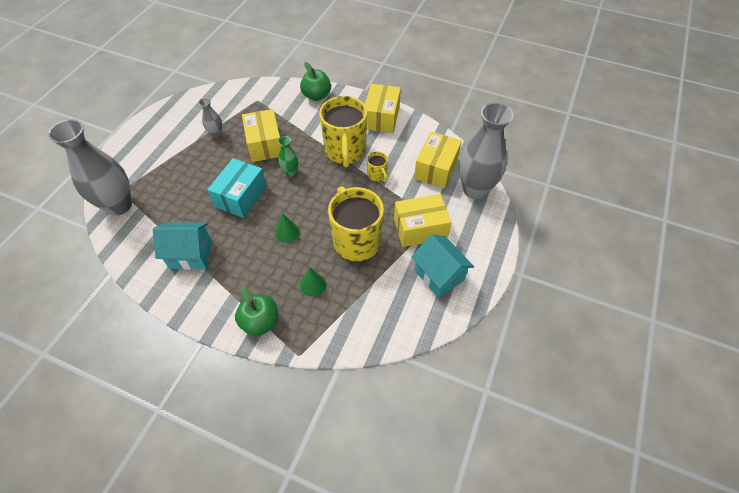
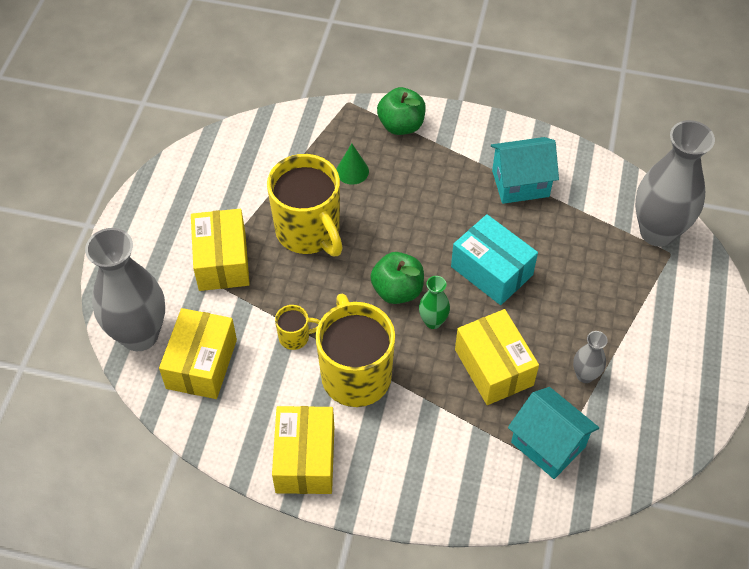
camera: 170 degrees right, 0 degrees up
(241, 196) = (491, 271): turquoise box -> turquoise box turned 60 degrees counterclockwise
(287, 232) = (406, 229): green cone -> none
(316, 96) = (440, 495): green apple -> green apple (397, 290)
(377, 175) = (295, 337): yellow mug -> yellow mug turned 120 degrees clockwise
(420, 229) = (222, 261): yellow box -> yellow box turned 75 degrees counterclockwise
(439, 275) = (194, 204): turquoise house -> turquoise house (548, 444)

